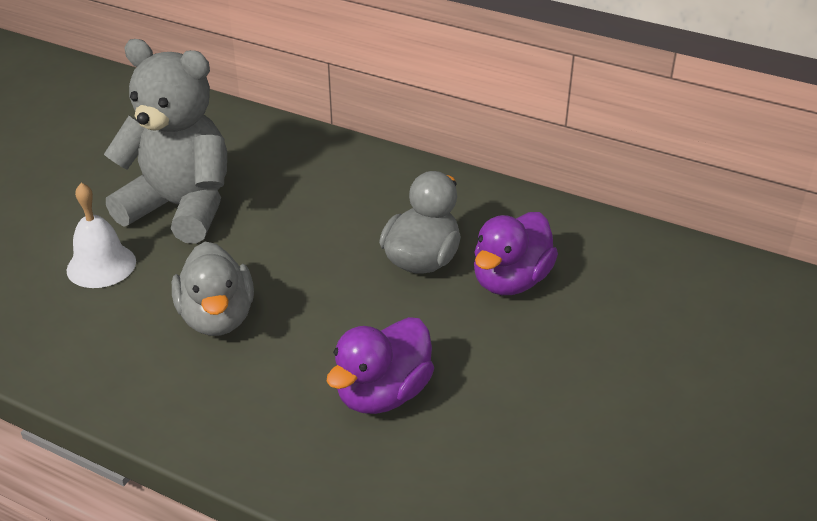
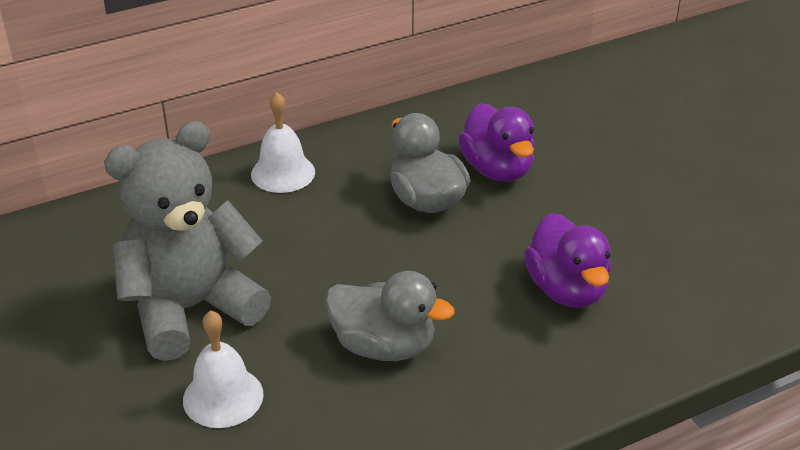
camera: 55 degrees left, 0 degrees up
(377, 174) = (283, 173): none -> white bell

